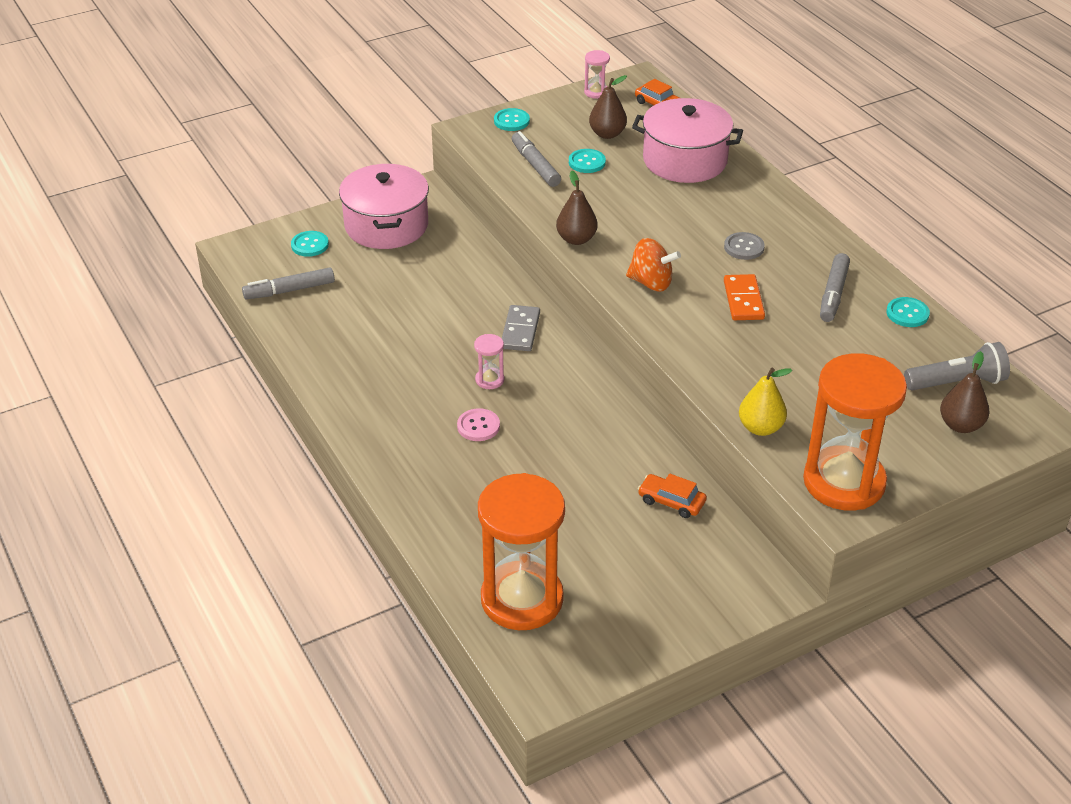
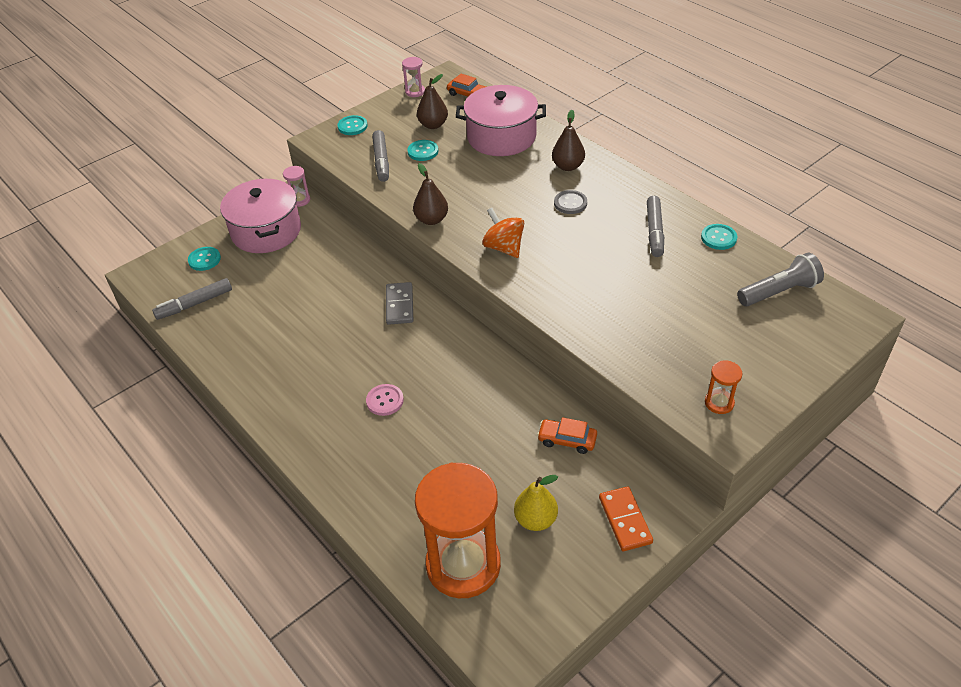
camera: 10 degrees left, 5 degrees up
(489, 380) = (384, 355): pink hourglass -> pink hourglass (300, 200)
(535, 165) = (381, 161): grey marker -> grey marker turned 150 degrees counterclockwise
(651, 283) = (504, 247): orange spinning top -> orange spinning top turned 135 degrees counterclockwise
(743, 300) = (584, 250): orange domino -> orange domino (625, 520)
(760, 428) = (633, 365): yellow pear -> yellow pear (535, 519)
(844, 482) = (719, 403): orange hourglass -> orange hourglass, size x0.41
(961, 425) = (795, 330): brown pear -> brown pear (568, 166)

